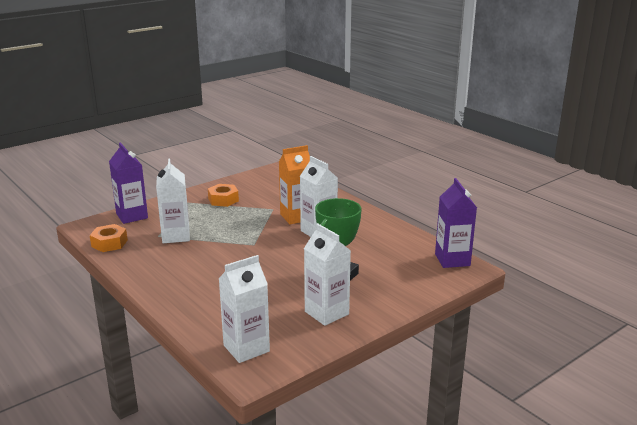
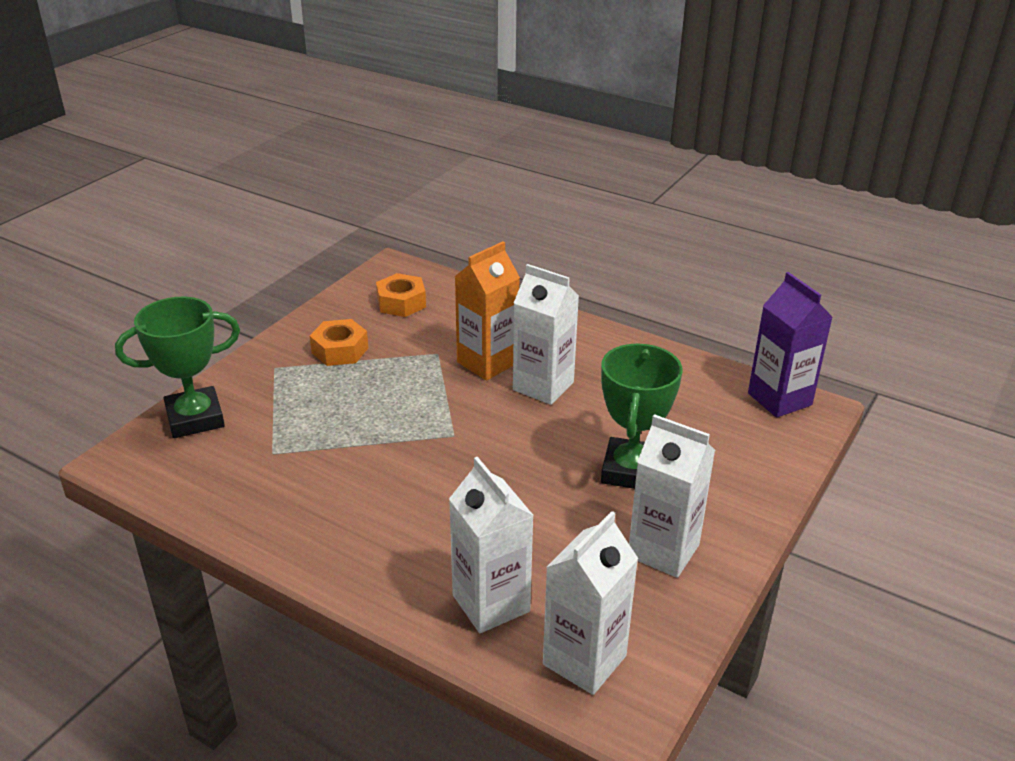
camera: 20 degrees left, 10 degrees up
(109, 243) = (191, 489): orange nut -> orange nut (401, 303)
(132, 216) = (195, 418): purple carton -> green trophy
(176, 236) = (306, 446): white carton -> white carton (491, 603)

